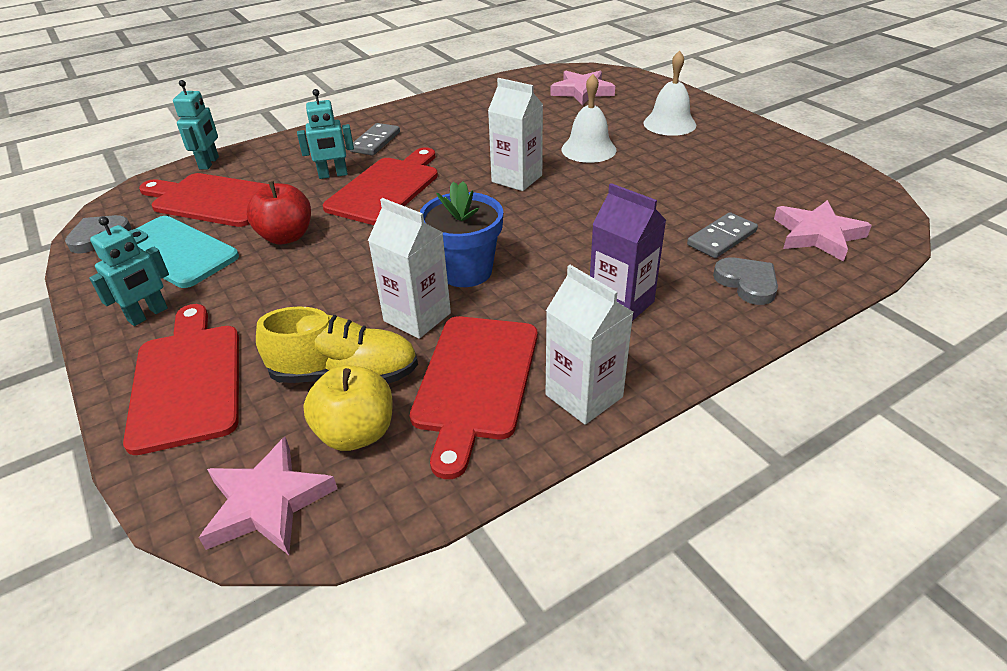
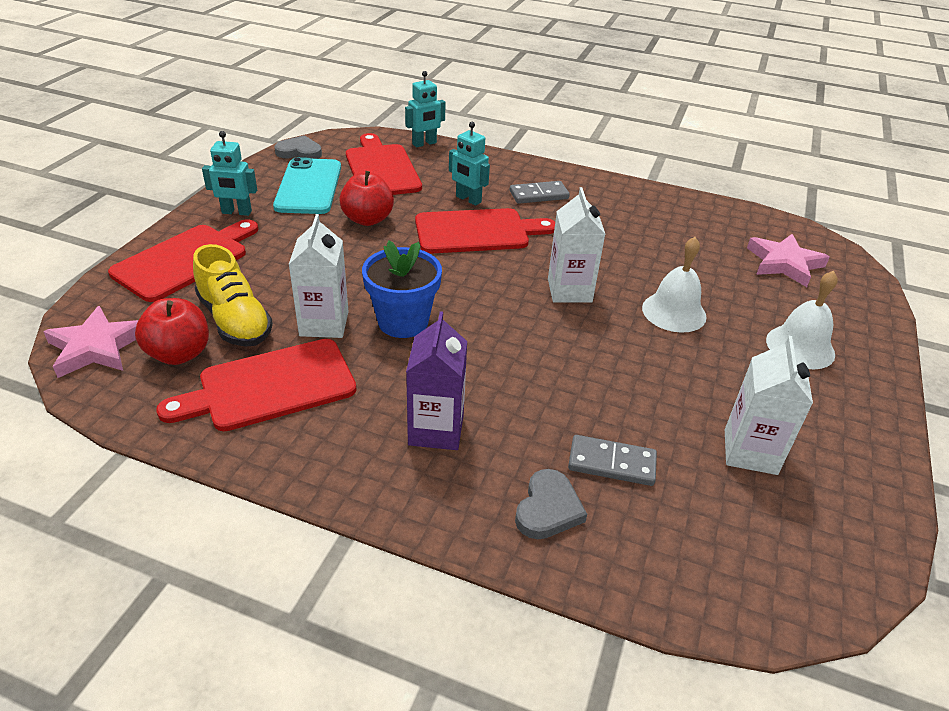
camera: 50 degrees right, 0 degrees up
(356, 433) = (179, 354): yellow apple -> red apple
(584, 396) = (293, 454): white carton -> white carton (750, 452)
(817, 235) = (700, 542): pink star -> none

